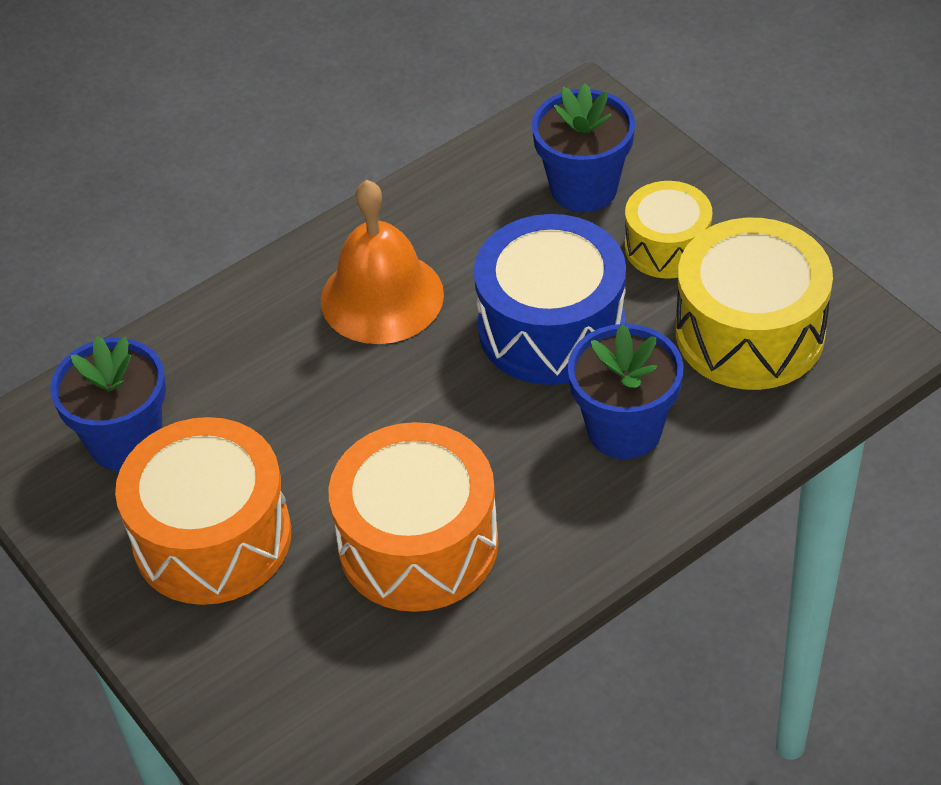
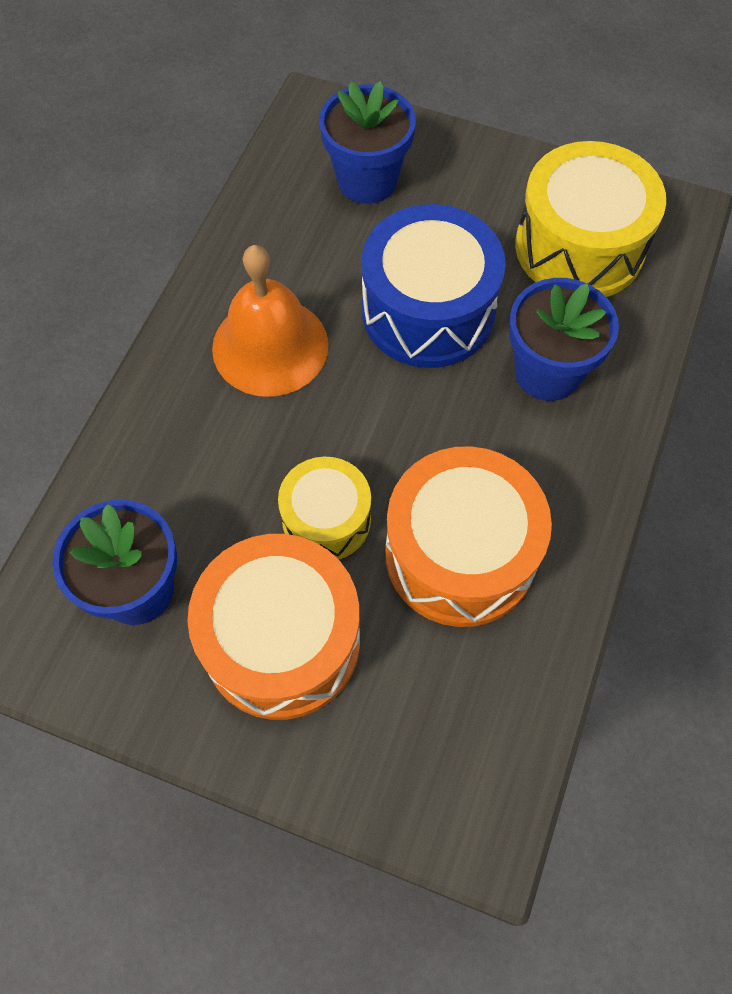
camera: 35 degrees left, 15 degrees up
(667, 247) = (467, 203): yellow drum -> yellow drum (326, 519)

